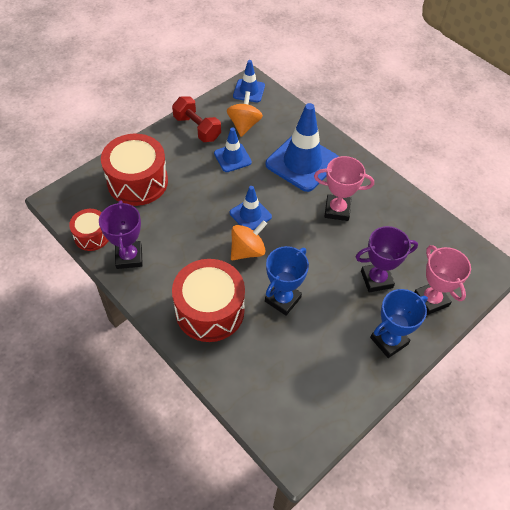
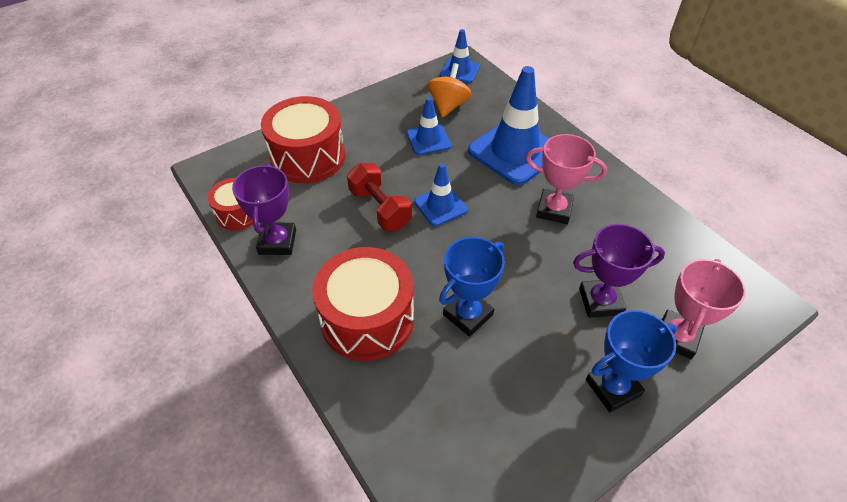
camera: 10 degrees right, 5 degrees down
(197, 128) = (391, 105): red dumbbell -> red dumbbell (380, 209)
(247, 250) = (430, 248): orange spinning top -> none
(431, 300) = (676, 337): pink trophy -> pink trophy turned 45 degrees clockwise

